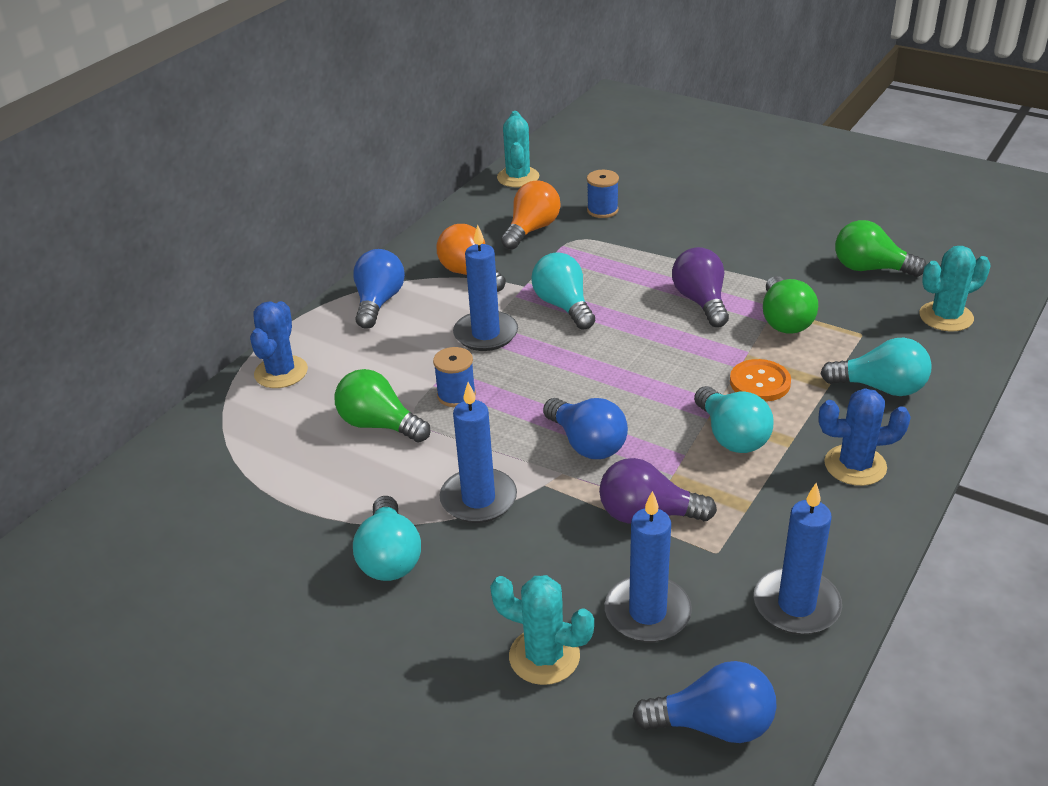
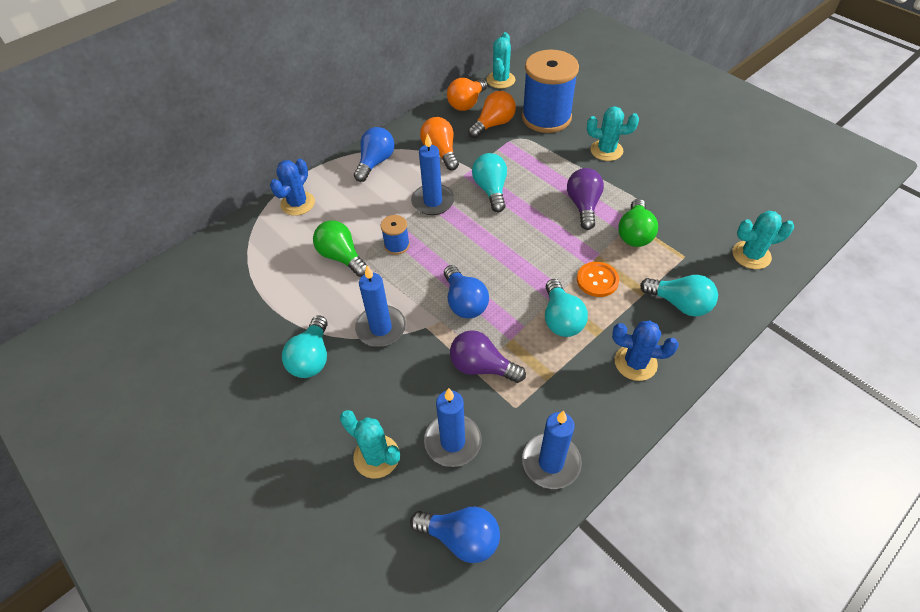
camera: 15 degrees right, 15 degrees up
(482, 211) = (467, 103): none -> orange light bulb
(602, 210) = (546, 117): blue spool -> blue spool, size x2.30
(702, 234) = (606, 150): none -> turquoise cactus
(870, 269) = (713, 203): green light bulb -> none

